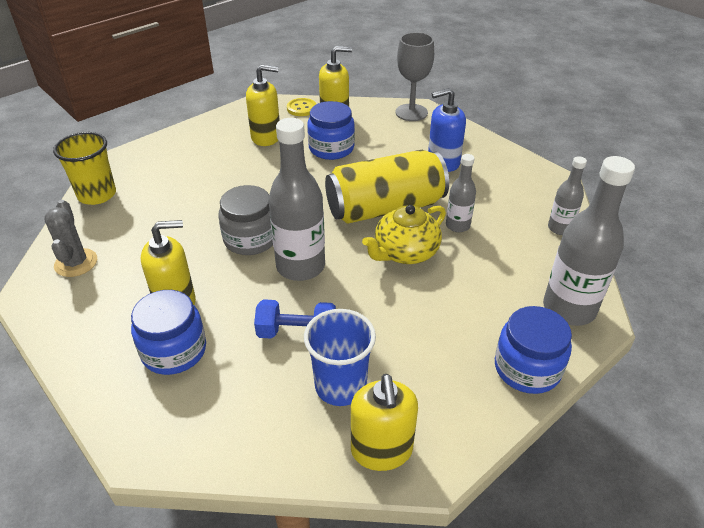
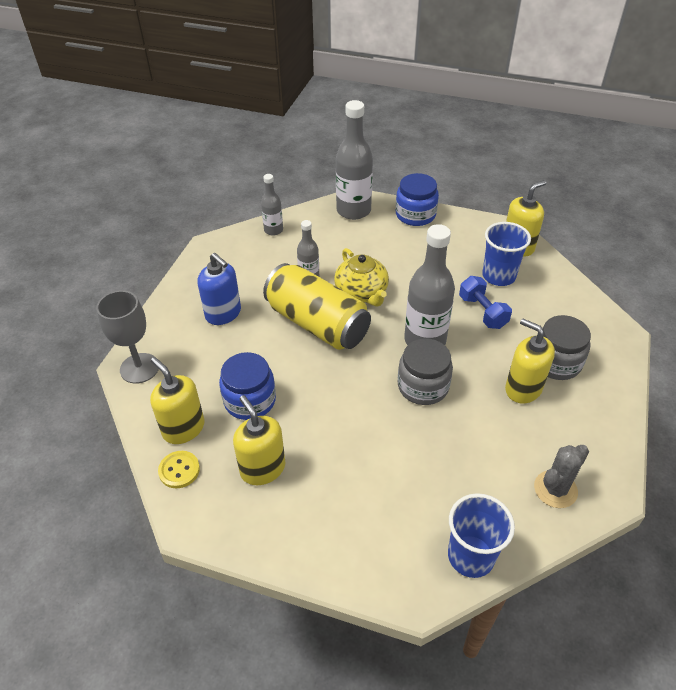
camera: 120 degrees left, 5 degrees up
(97, 195) = (471, 556): yellow cup -> blue cup
(174, 351) = (556, 362): blue jar -> grey jar
(405, 252) = (362, 293): yellow teapot -> yellow teapot turned 45 degrees clockwise

